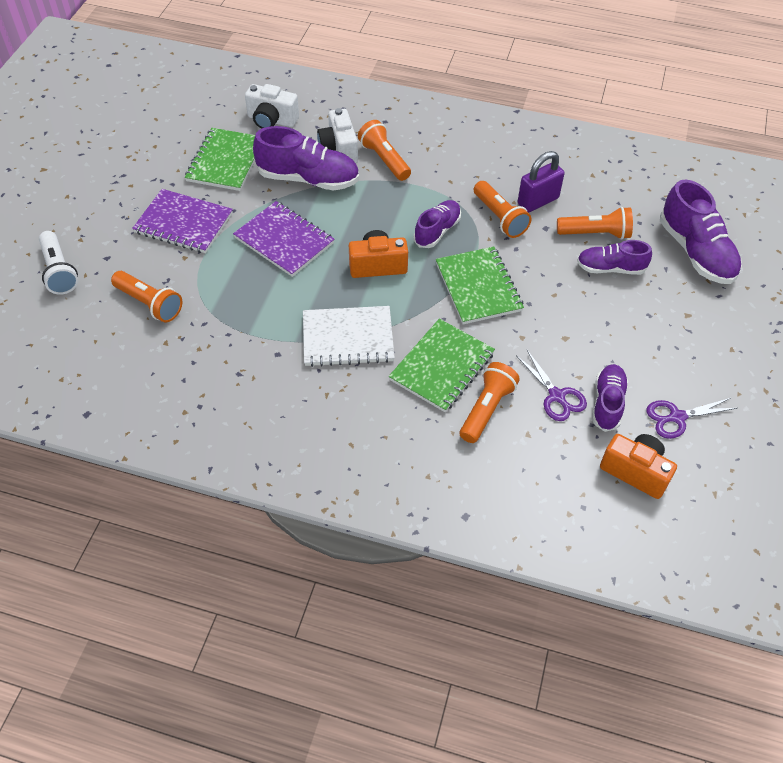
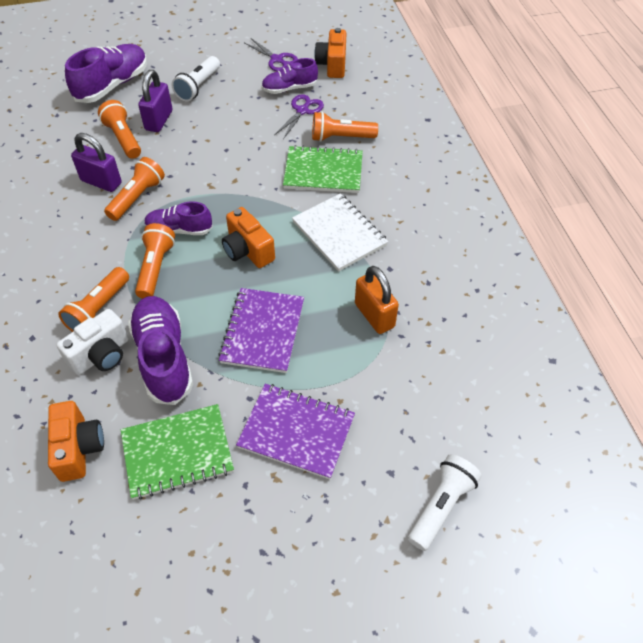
camera: 120 degrees left, 0 degrees up
(149, 304) = (414, 392): orange flashlight -> orange flashlight (155, 268)
(184, 223) = (296, 432): purple notebook -> purple notebook turned 60 degrees counterclockwise
(238, 316) = (374, 315): none -> orange padlock
(272, 120) = (79, 448): white camera -> orange camera
(478, 287) = (229, 181): green notebook -> none
(610, 268) = (159, 120): purple shoe -> purple padlock
(656, 321) = (198, 87): none -> white flashlight

